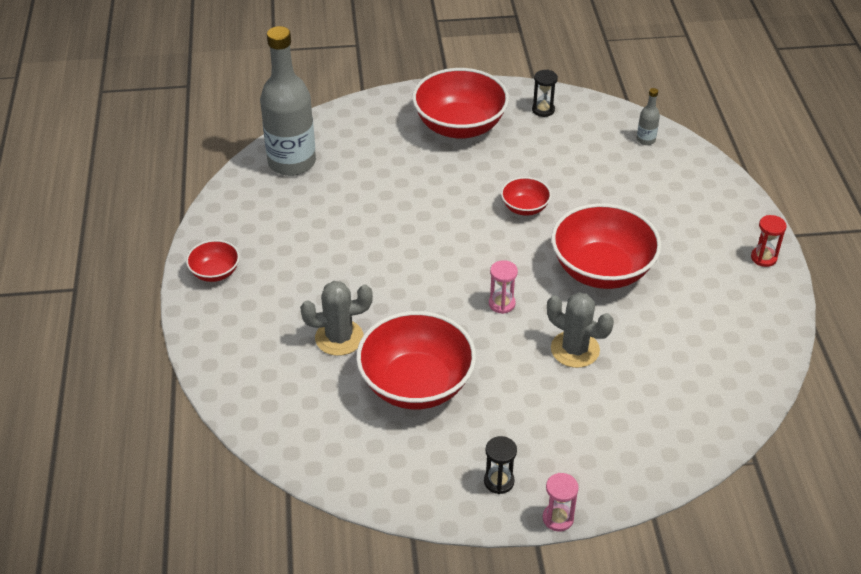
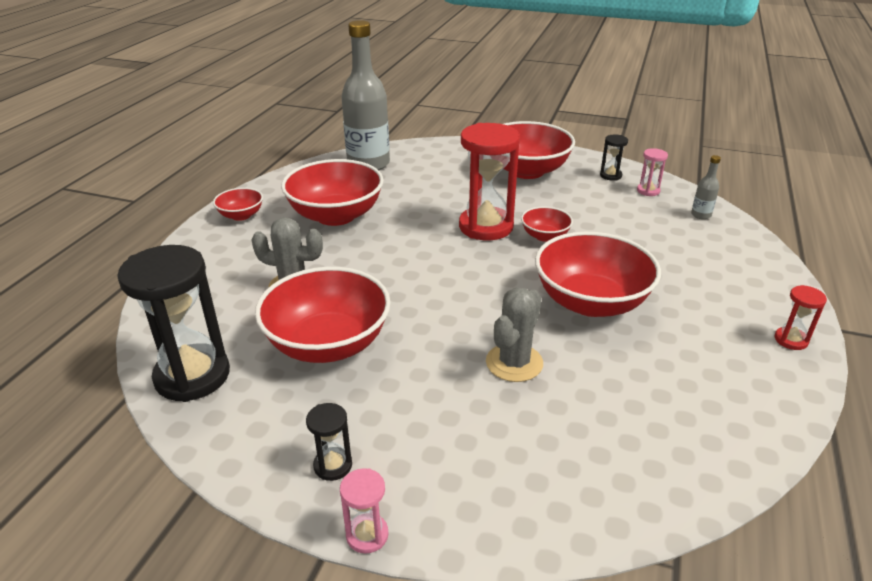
camera: 25 degrees right, 10 degrees down
(312, 243) = (336, 215): none -> red bowl
(328, 453) = (192, 376): none -> black hourglass
(465, 213) = (486, 227): none -> red hourglass
(502, 304) = (466, 302): pink hourglass -> pink hourglass (648, 191)
(575, 349) = (514, 363): grey cactus -> grey cactus turned 60 degrees clockwise

